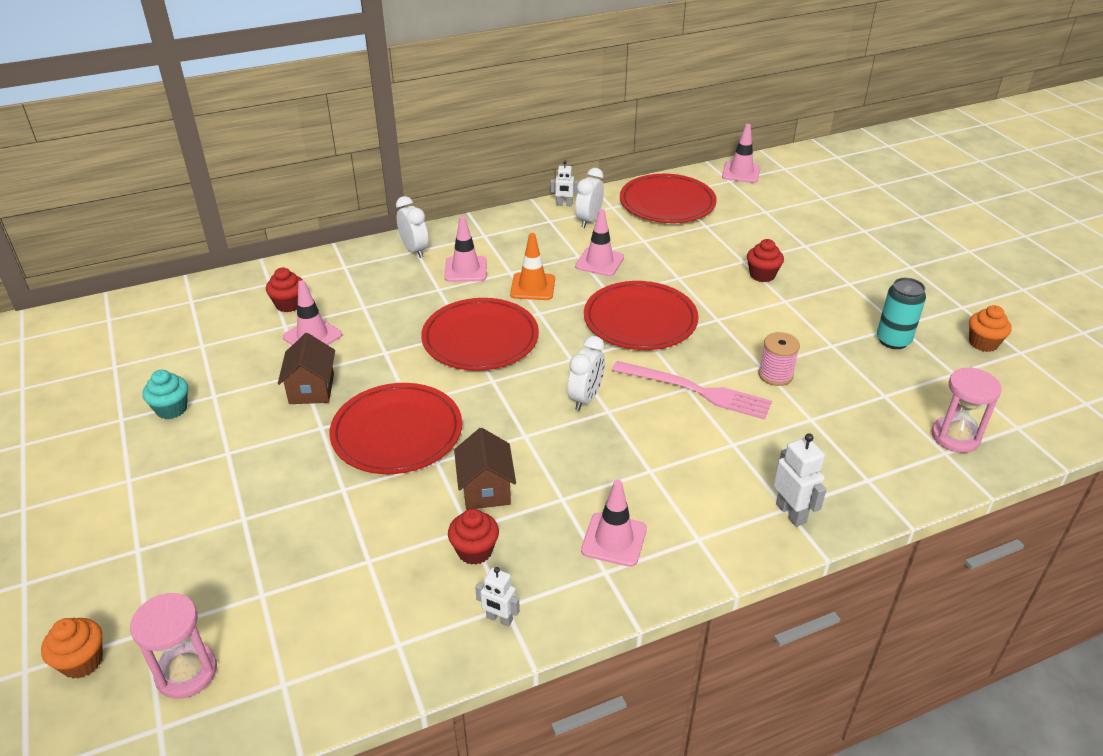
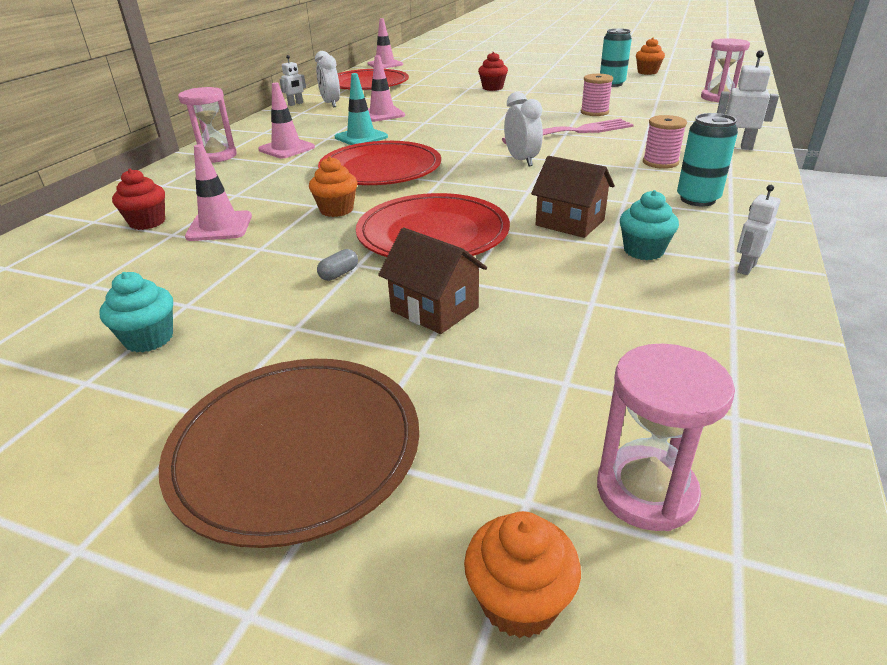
camera: 45 degrees left, 5 degrees down
(126, 527) = (296, 449): none -> brown plate
(301, 428) = (339, 274): none -> grey capsule
(311, 389) = (293, 251): brown house -> brown house (434, 309)
(387, 366) = (336, 210): none -> orange cupcake
(414, 250) = (216, 156): white clock -> pink hourglass
(474, 551) = (643, 251): red cupcake -> turquoise cupcake
(499, 619) = (746, 268): white robot -> white robot turned 150 degrees clockwise
(532, 287) = (361, 137): orange traffic cone -> turquoise traffic cone
(614, 540) = (697, 199): pink traffic cone -> turquoise can
(640, 320) = (469, 123): red plate -> none
(681, 480) = (660, 162): none -> pink spool

